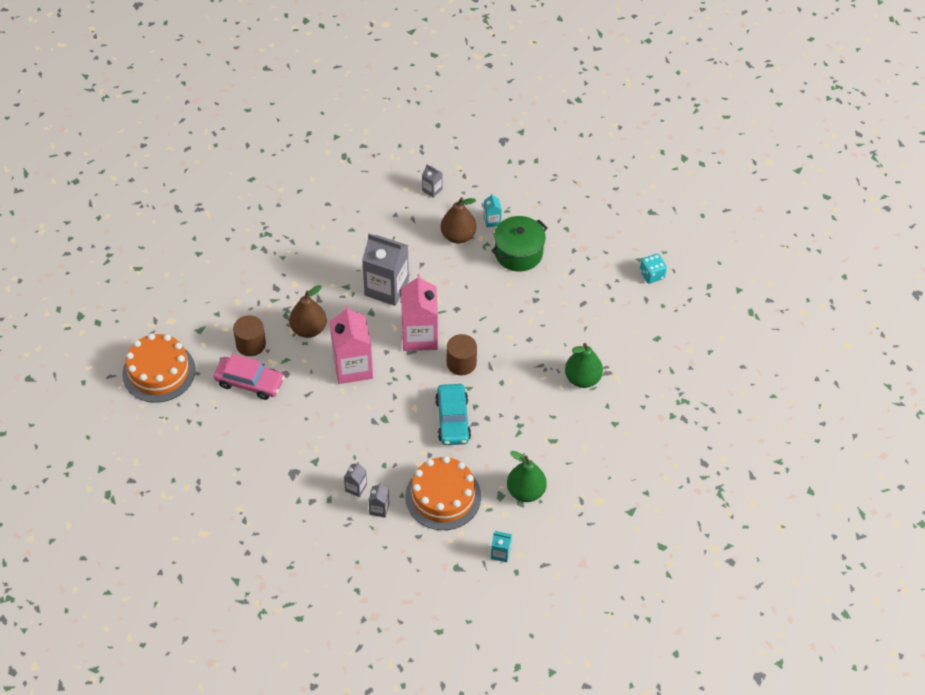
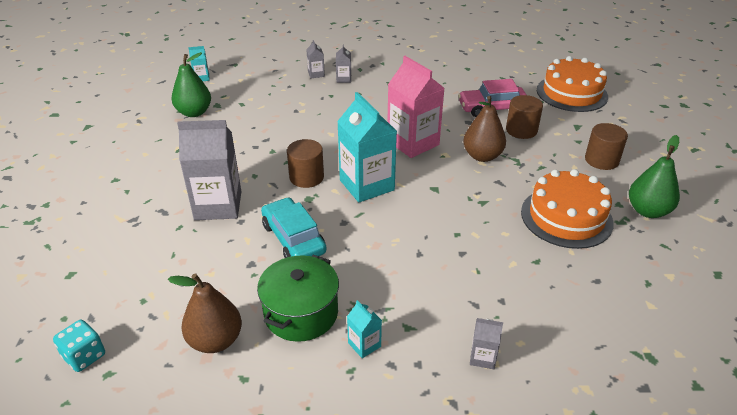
camera: 155 degrees right, 15 degrees down
(221, 287) = (601, 160): none -> brown cylinder
(386, 288) = (438, 215): grey carton -> grey carton (218, 205)
(419, 336) = (367, 185): pink carton -> turquoise carton
(443, 496) = (267, 92): orange cake -> orange cake (566, 217)
(452, 420) = (288, 136): turquoise car -> turquoise car (294, 238)
(458, 236) = (398, 304): brown pear -> brown pear (215, 340)
(582, 379) = (162, 204): green pear -> green pear (648, 211)

